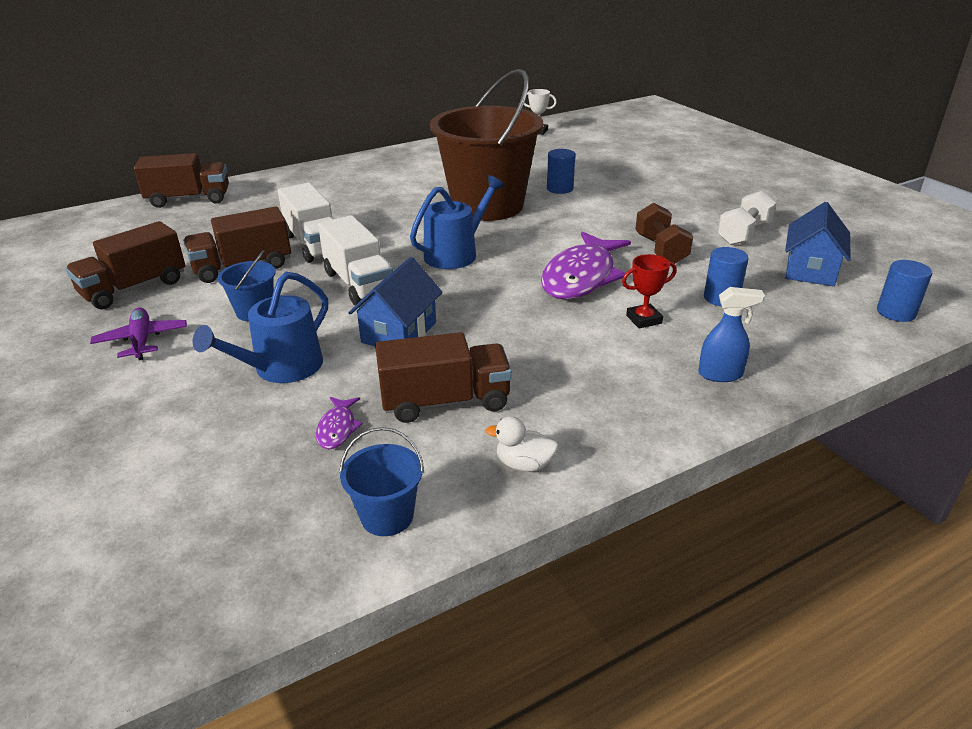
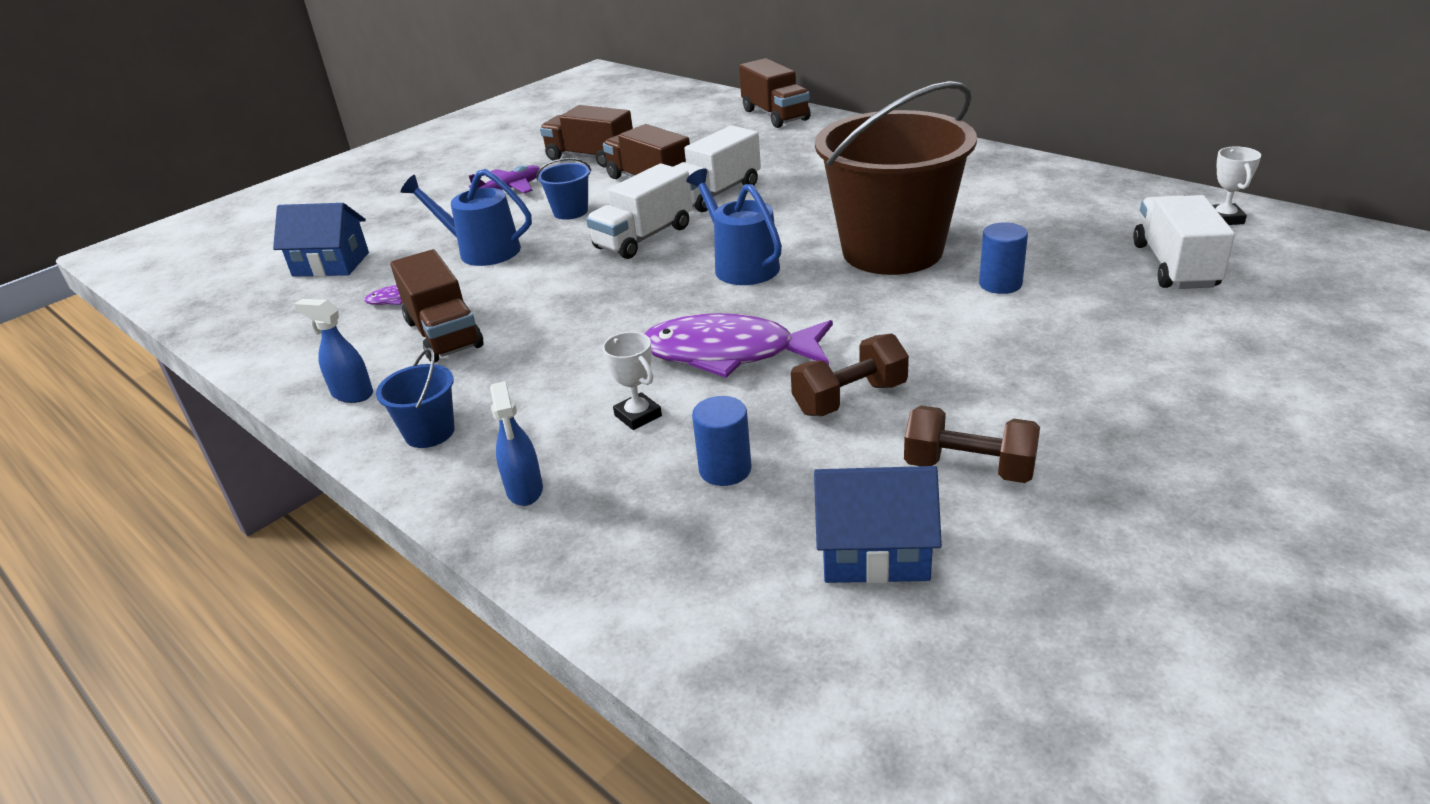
camera: 75 degrees right, 0 degrees up
(387, 516) = (289, 349): blue bucket -> blue bucket (429, 432)
(399, 332) = (557, 282): blue house -> blue house (331, 264)
(455, 254) = (741, 265): blue watering can -> blue watering can turned 150 degrees counterclockwise
(524, 464) = (352, 394): white duck -> blue spray bottle
(577, 151) = (1174, 266): none -> white truck
(644, 319) = (638, 416): red trophy -> white trophy
(743, 234) = (969, 468): white dumbbell -> brown dumbbell
(896, 312) = (762, 661): blue cylinder -> none

